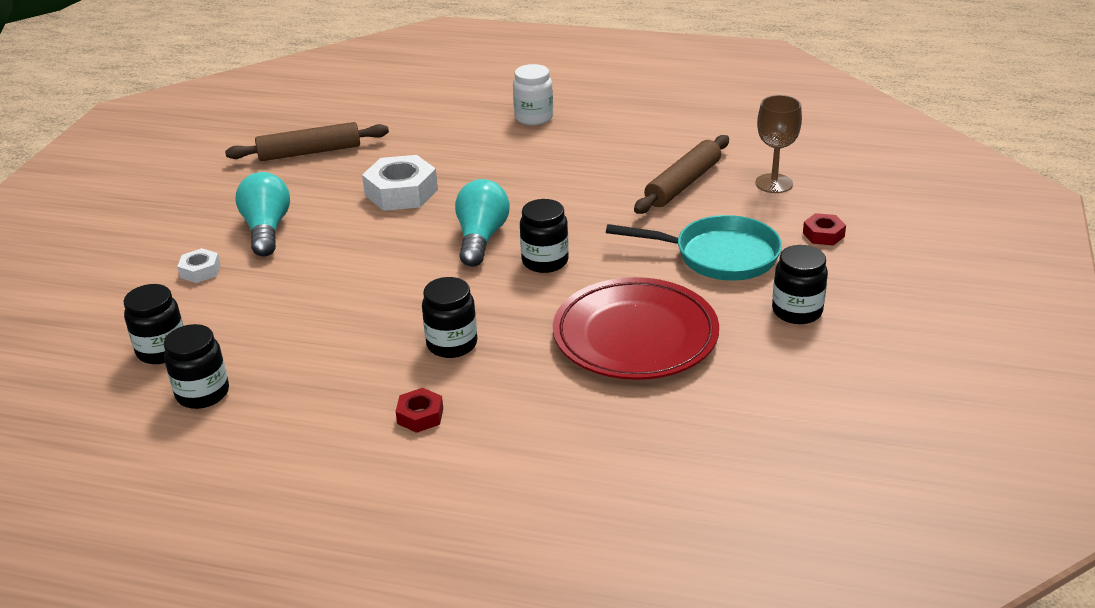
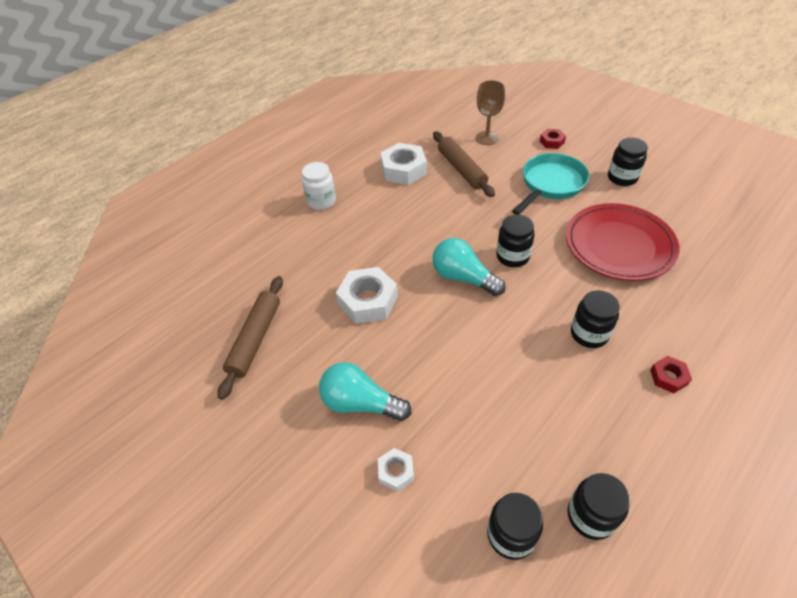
camera: 60 degrees left, 15 degrees up
(641, 147) = (403, 170): none -> white nut

